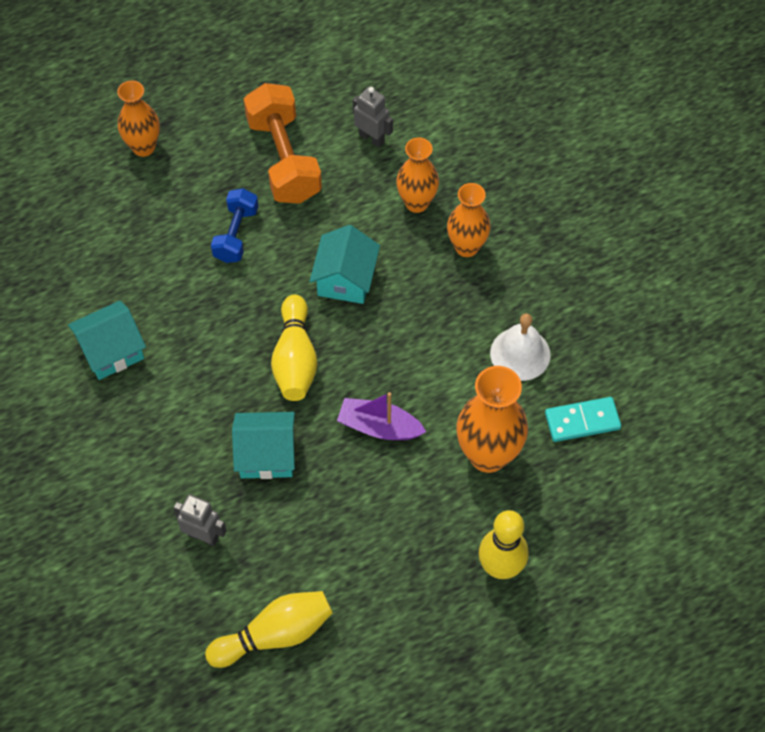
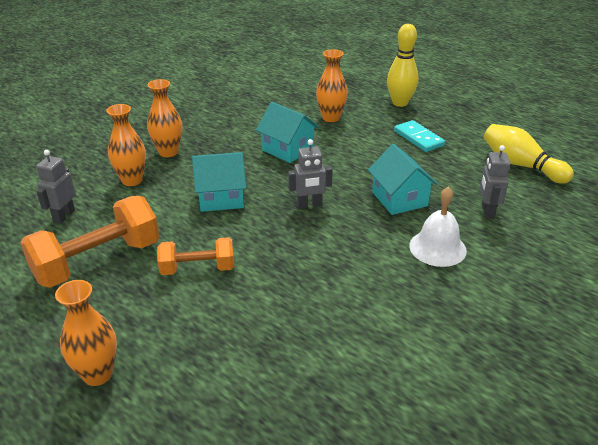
camera: 110 degrees left, 25 degrees down
(111, 351) = (368, 314): turquoise house -> turquoise house (288, 149)
(236, 234) = (198, 269): blue dumbbell -> orange dumbbell
(295, 359) = (309, 205): yellow bowling pin -> grey robot
(379, 427) = (340, 158): purple boat -> none
(488, 455) = (331, 118): orange vase -> orange vase, size x0.66
(520, 354) = (249, 119): white bell -> white bell (437, 248)
(582, 421) = (285, 94): turquoise domino -> turquoise domino (418, 138)

